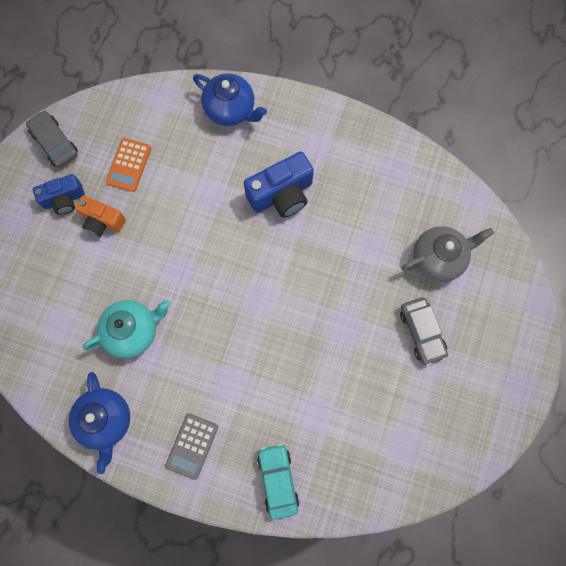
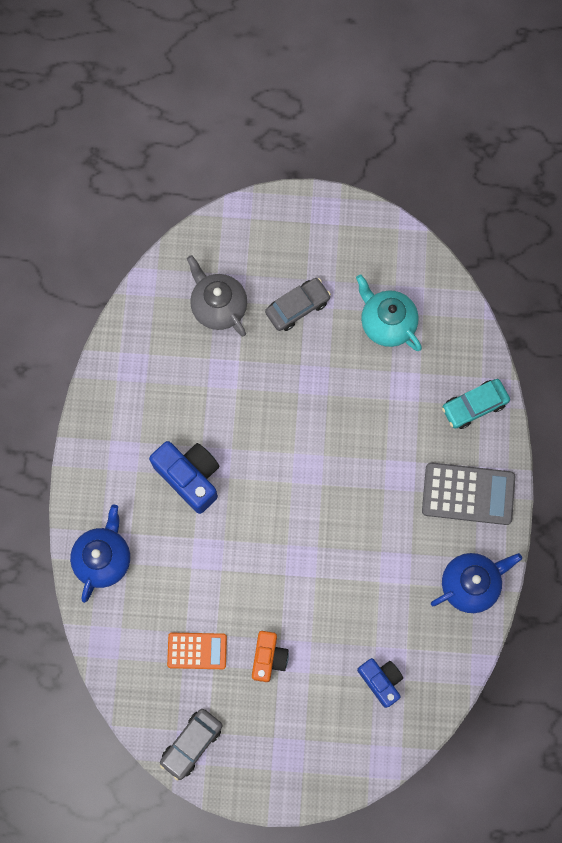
camera: 105 degrees left, 0 degrees up
(64, 200) = (255, 708): blue camera -> blue camera (381, 681)
(133, 331) = (375, 586): turquoise teapot -> turquoise teapot (386, 323)
(192, 446) = (468, 494): grey calculator -> grey calculator, size x1.58

